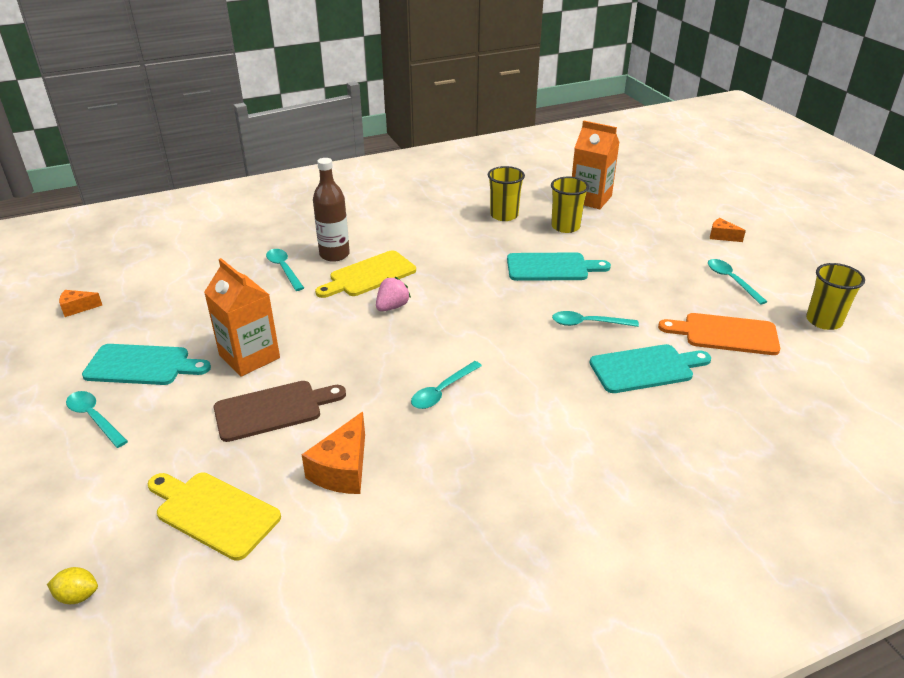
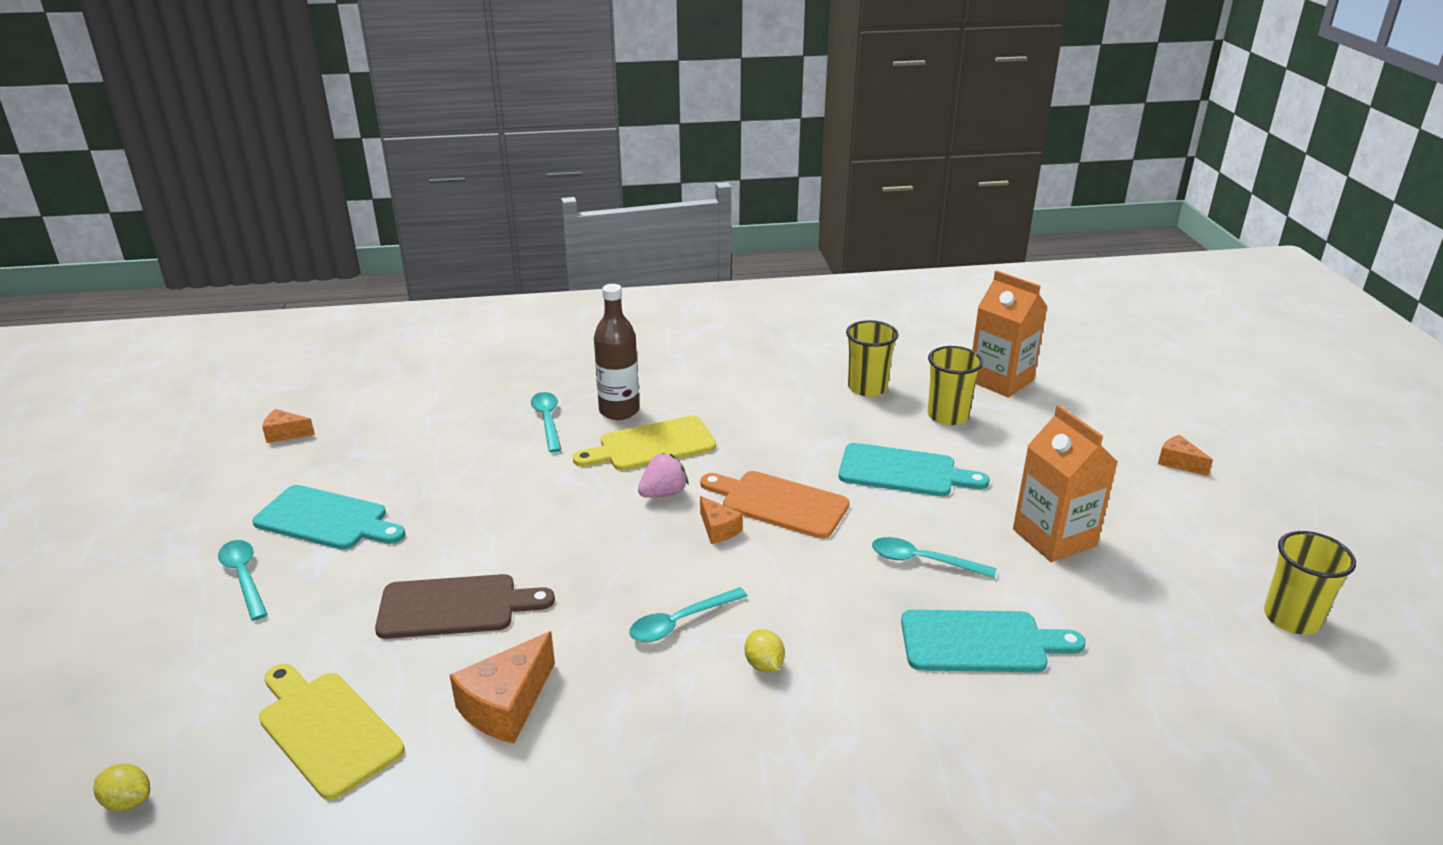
camera: 15 degrees right, 5 degrees down
(249, 357) = (456, 530): orange carton -> orange carton (1054, 537)
(442, 325) = (718, 529): none -> orange cheese
(511, 408) = (764, 665): none -> yellow lemon
(725, 334) = (1124, 612): orange cutting board -> orange cutting board (779, 503)
(731, 280) = (1166, 532): turquoise spoon -> none

